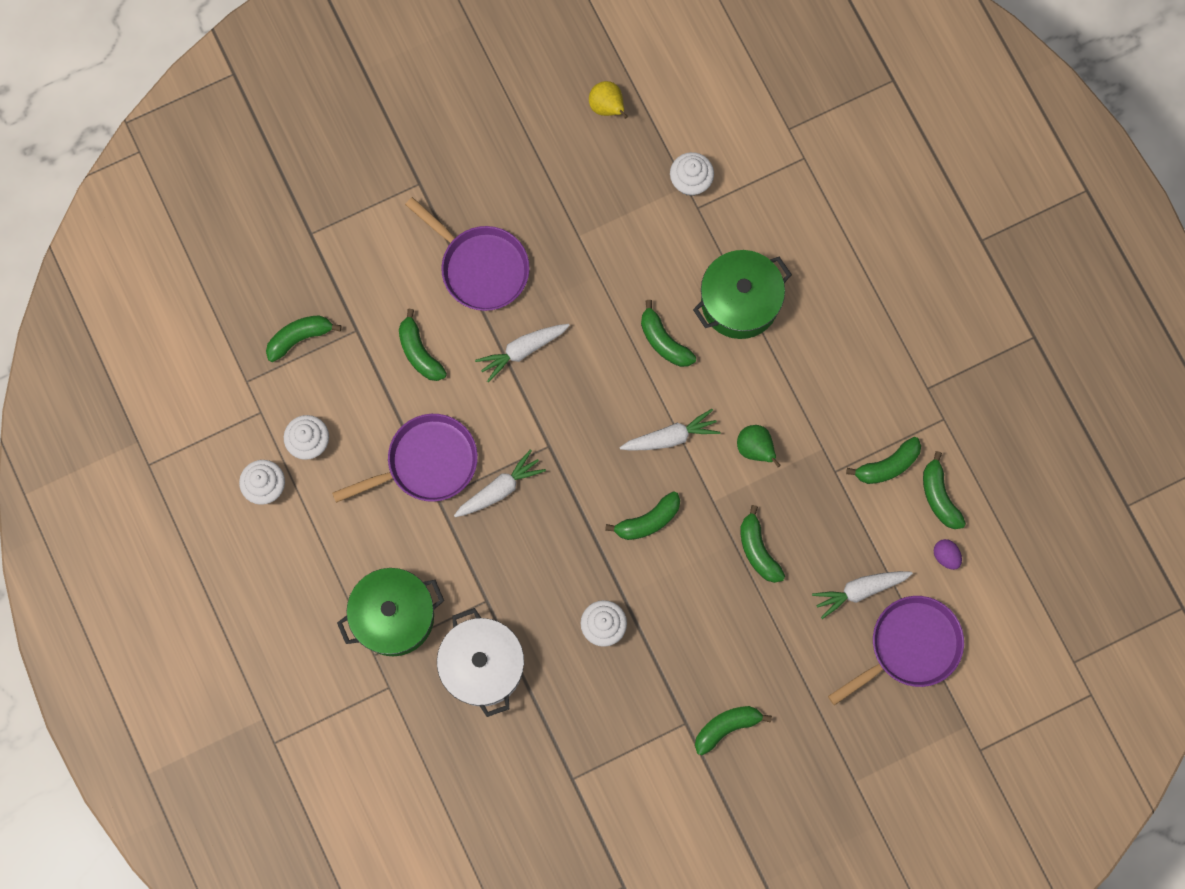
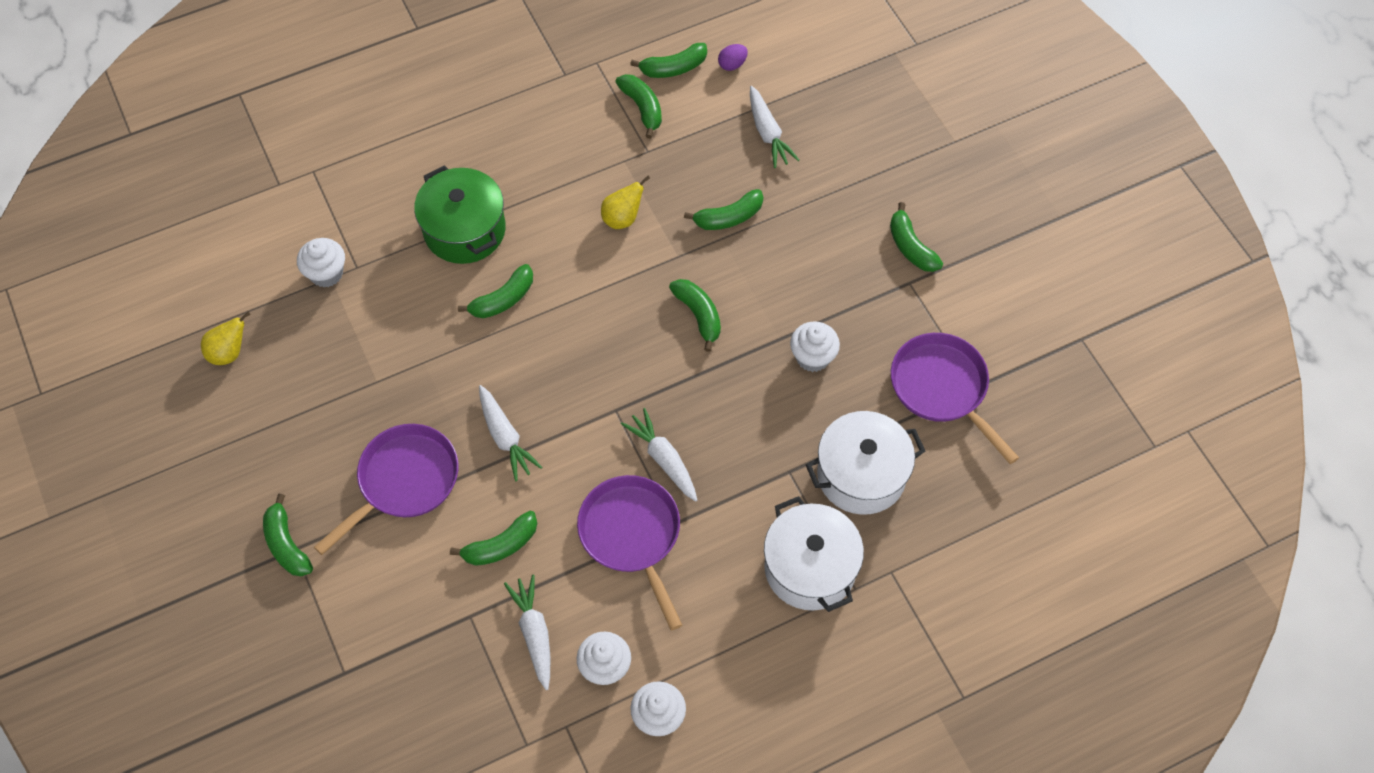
camera: 90 degrees left, 15 degrees down
(299, 338) = (475, 682): green banana -> green banana (286, 544)
(394, 616) = (810, 568): green pot -> white pot
(670, 437) = (608, 294): white carrot -> white carrot (534, 633)
(755, 448) = (622, 218): green pear -> yellow pear
(910, 647) = (821, 95): purple pan -> purple pan (942, 388)

